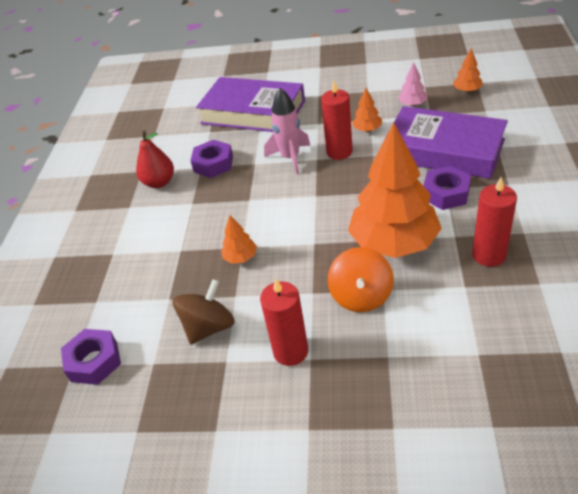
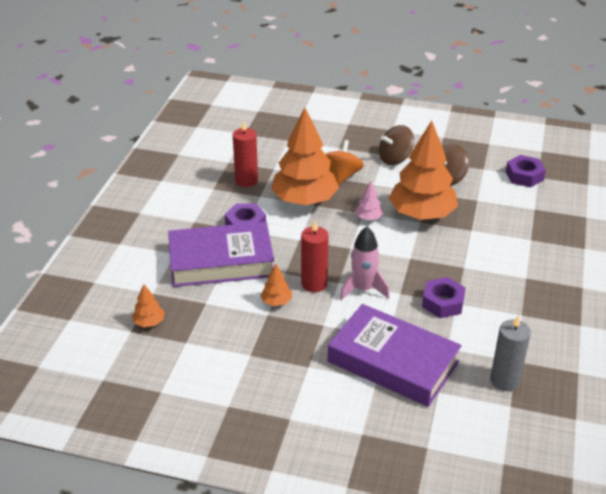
camera: 175 degrees left, 5 degrees down
(159, 182) = (499, 295): red pear -> none
(165, 121) = (504, 380): none -> grey candle
(240, 257) = (422, 214): orange tree -> orange tree, size x2.41
(290, 351) = (395, 159): red candle -> brown spinning top
(412, 104) = (215, 320): pink tree -> pink tree (368, 218)
(443, 150) = (221, 261): purple book -> purple book turned 45 degrees counterclockwise

